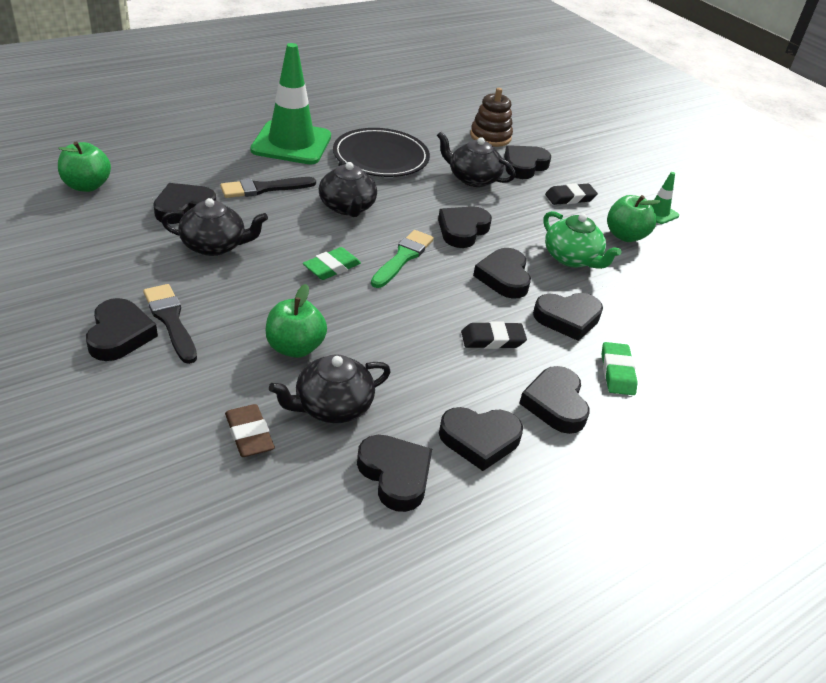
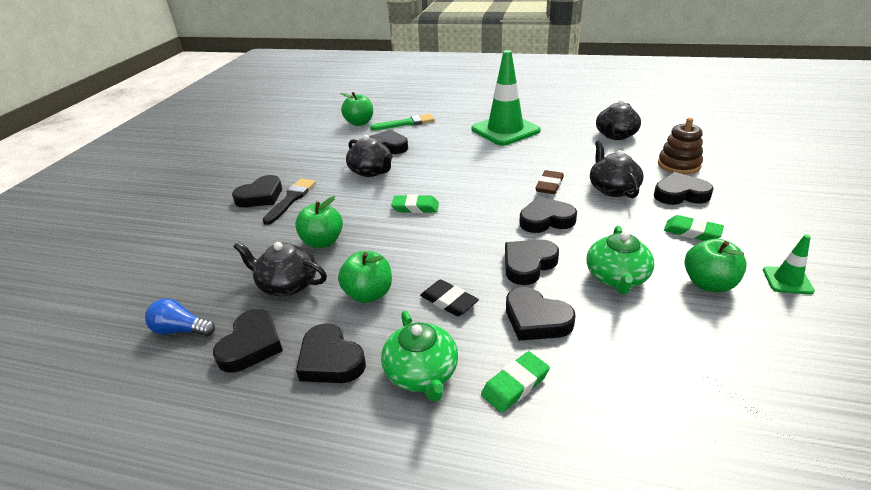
camera: 55 degrees right, 5 degrees down
(249, 434) = (229, 274): brown eraser -> brown eraser (549, 185)
(264, 188) = (447, 150): black brush -> none
(301, 512) = (181, 330): none -> blue light bulb
(347, 207) = (482, 176): black teapot -> black teapot (615, 135)
(381, 157) = (557, 154): black plate -> none
(403, 257) = (471, 220): green brush -> green brush (406, 123)
(422, 370) = (368, 294): none -> green apple
(555, 404) = (422, 373): black heart -> green teapot
(570, 197) = (692, 232): black eraser -> green eraser

